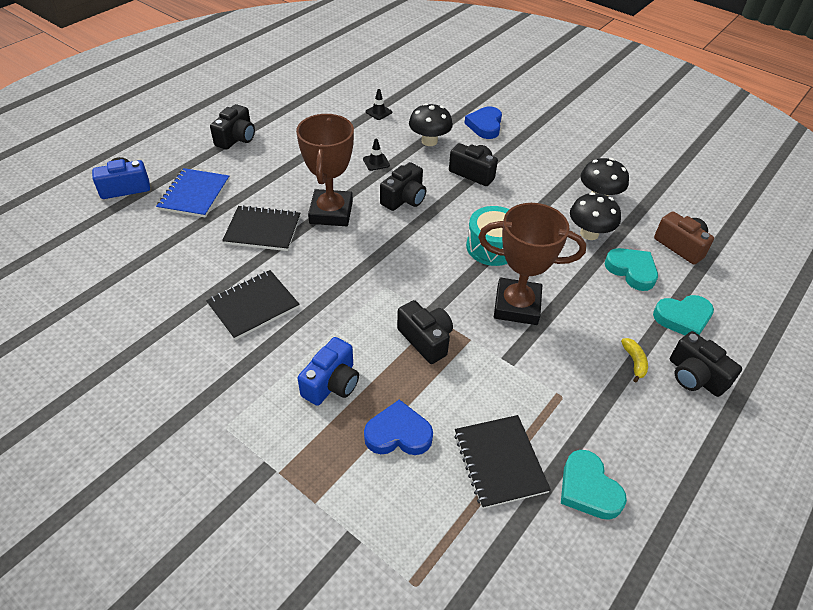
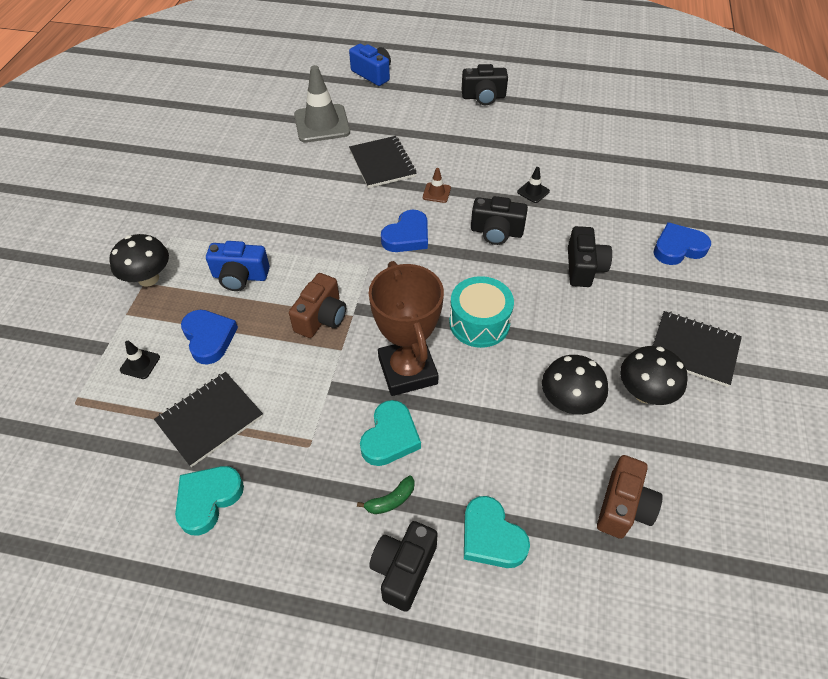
camera: 65 degrees right, 5 degrees up
(162, 249) = (322, 124): none -> grey traffic cone
(194, 194) = (394, 109): blue notebook -> none
(253, 306) = (294, 197): black notebook -> black notebook (693, 350)
(331, 212) = (436, 193): brown trophy -> brown traffic cone
(369, 250) = (407, 236): none -> blue heart
(378, 112) = (614, 162): black traffic cone -> black traffic cone (140, 364)
(426, 340) = (321, 317): black camera -> brown camera
(429, 141) = (604, 215): black mushroom -> black mushroom (148, 278)
(631, 271) = (536, 462): turquoise heart -> turquoise heart (390, 437)
(634, 362) = (391, 500): yellow banana -> green banana

